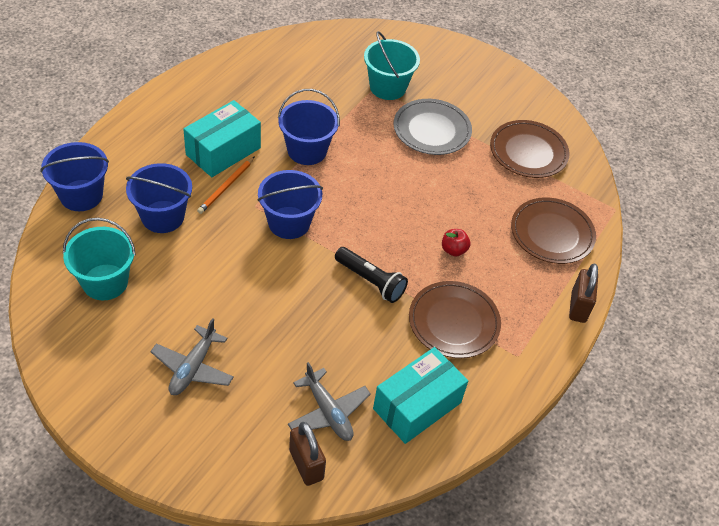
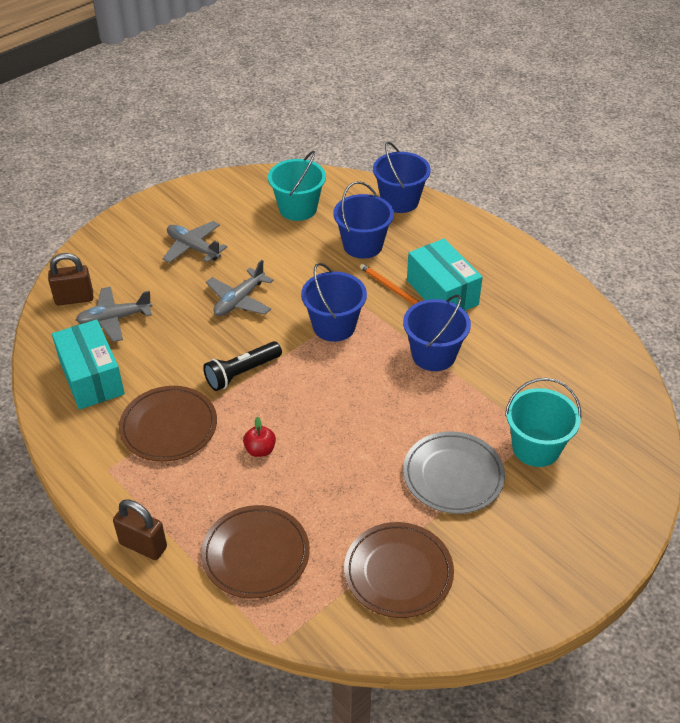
camera: 110 degrees right, 5 degrees down
(271, 304) = (239, 300): none -> grey plane

